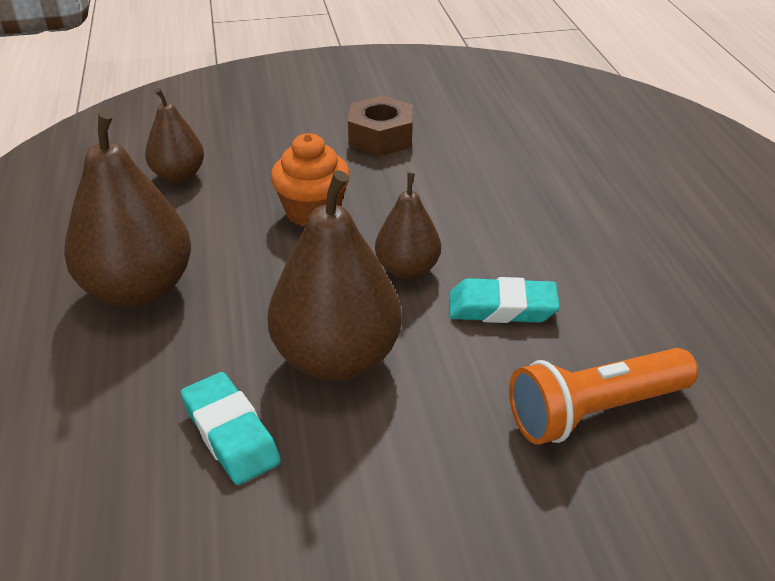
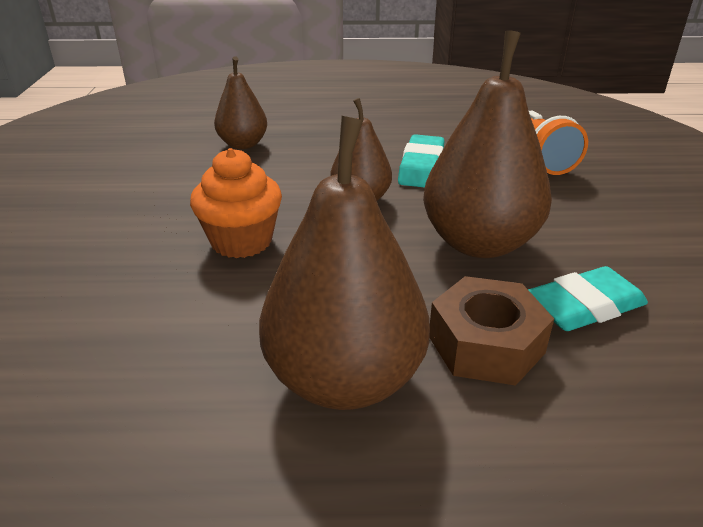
camera: 80 degrees left, 5 degrees down
(178, 175) = (84, 344): brown pear -> brown pear (243, 144)
(381, 137) = (124, 191): brown nut -> brown nut (485, 344)

